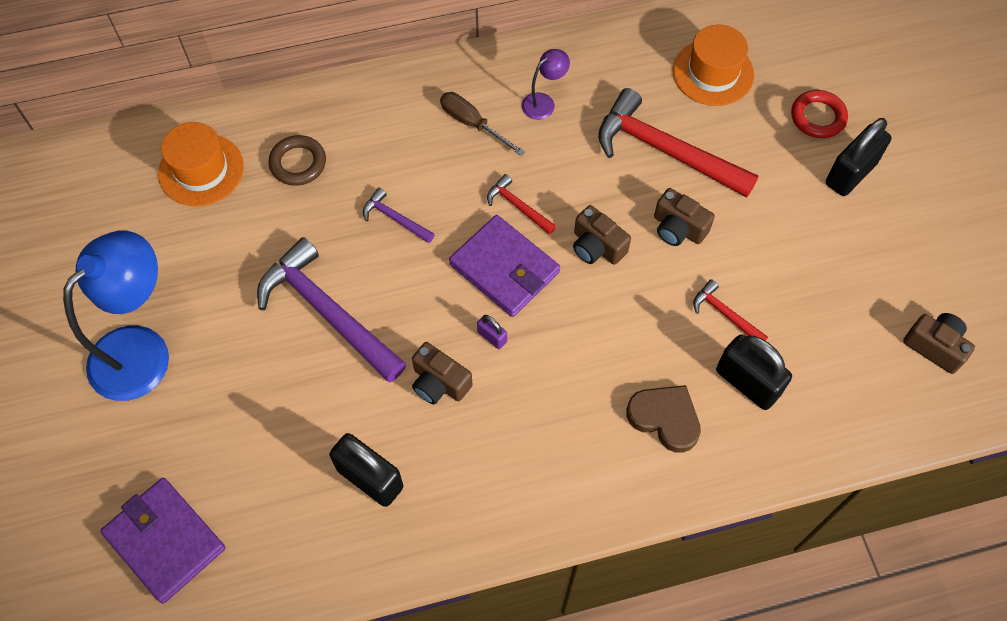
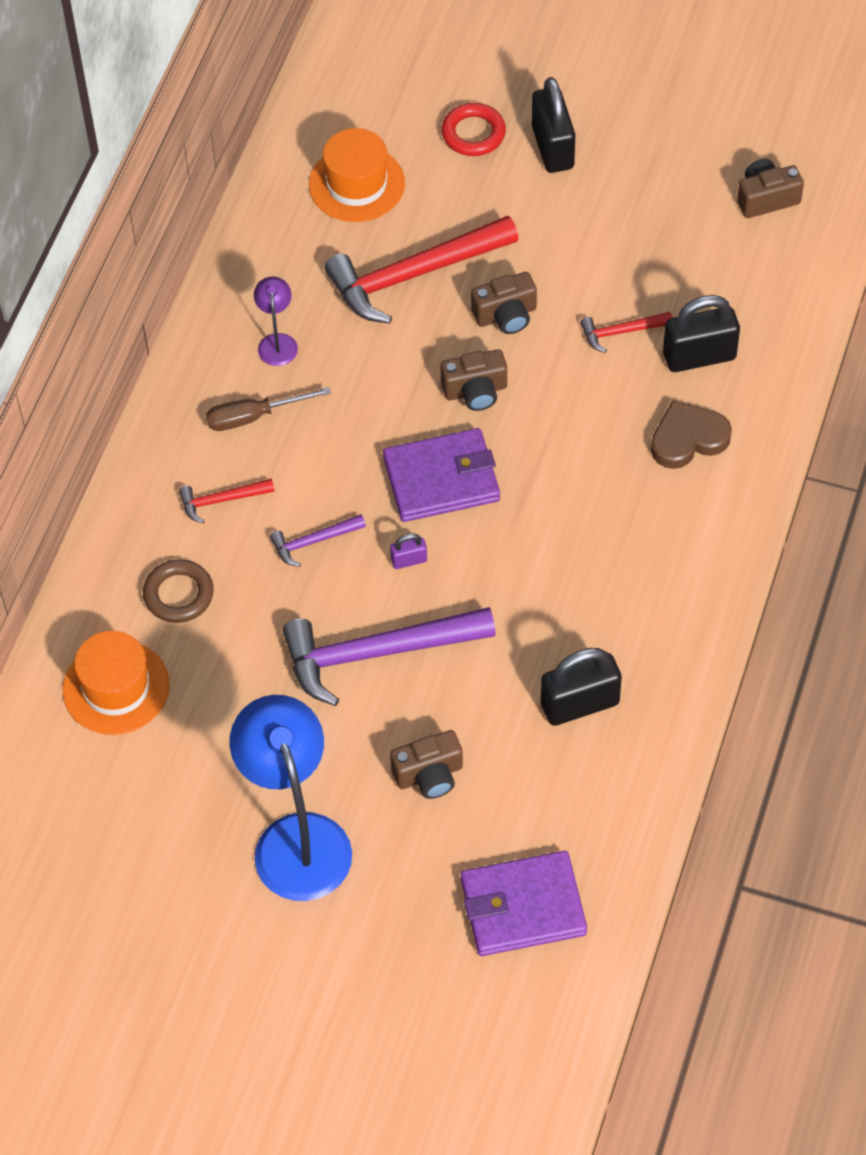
camera: 55 degrees left, 5 degrees down
(439, 383) = (523, 597): brown camera -> brown camera (429, 775)
(492, 337) = (507, 529): purple padlock -> purple padlock (409, 560)
(518, 206) = (381, 430): red hammer -> red hammer (221, 500)

